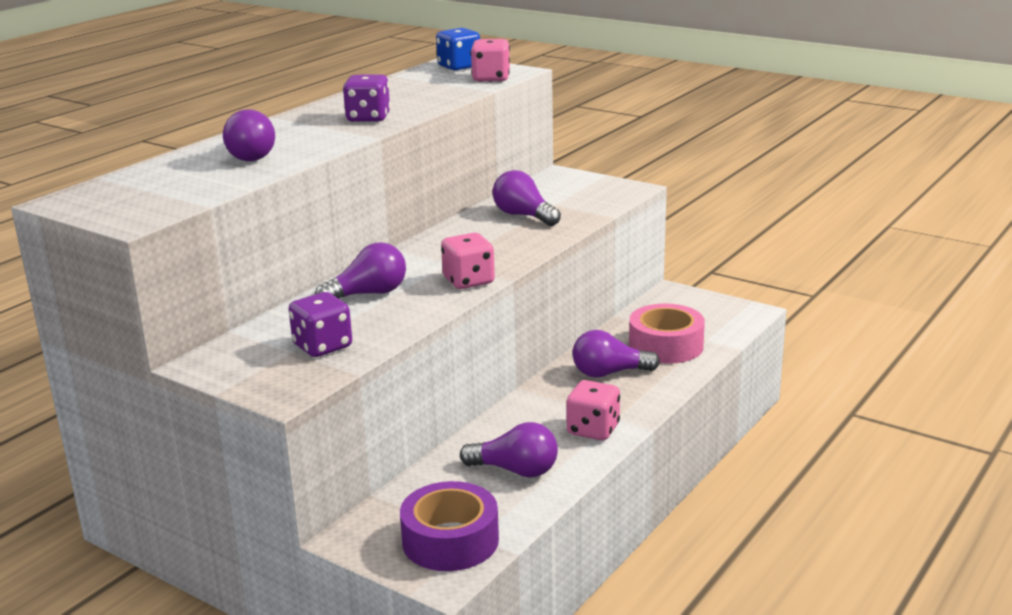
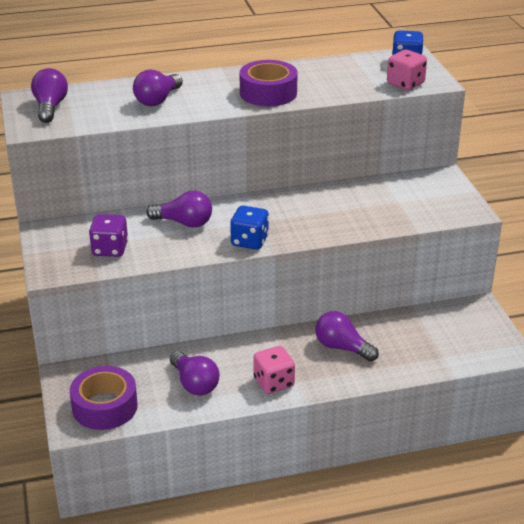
camera: 40 degrees right, 10 degrees up
(368, 118) = (268, 93): purple dice -> purple tape
(468, 281) = (249, 241): pink dice -> blue dice
(523, 216) = (362, 203): purple light bulb -> purple light bulb (50, 107)
(666, 346) = (408, 347): pink tape -> none

